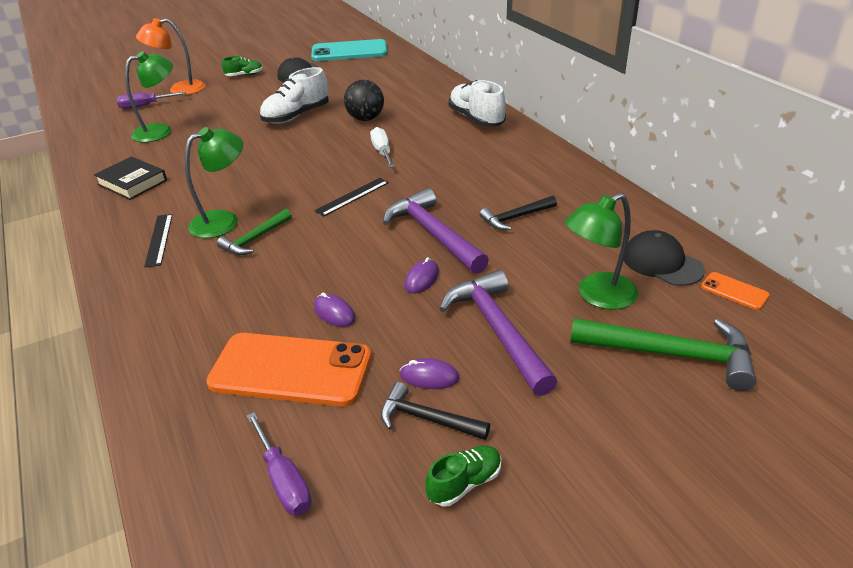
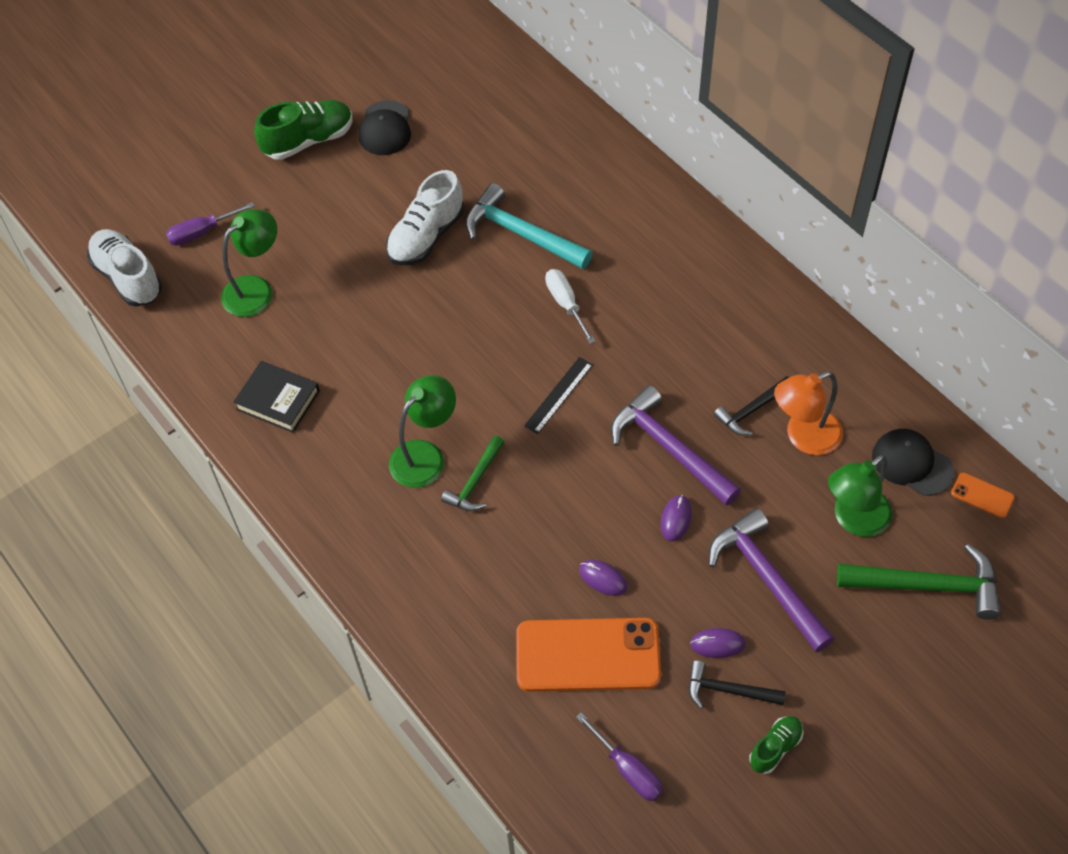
camera: 10 degrees left, 20 degrees up
(159, 239) = (366, 496): black ruler -> none
(179, 89) = (230, 186): orange lamp -> orange lamp (803, 437)
(244, 75) = (308, 141): green shoe -> green shoe, size x1.81
(349, 51) = (439, 62): turquoise phone -> none
(365, 119) = (521, 234): black ball -> turquoise hammer
(476, 119) = (665, 221): white shoe -> white shoe (128, 277)

